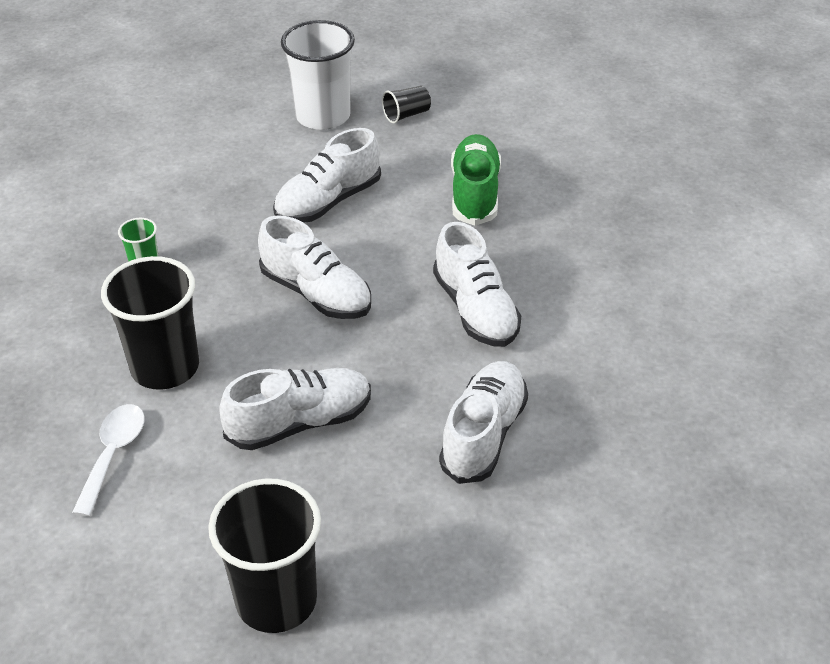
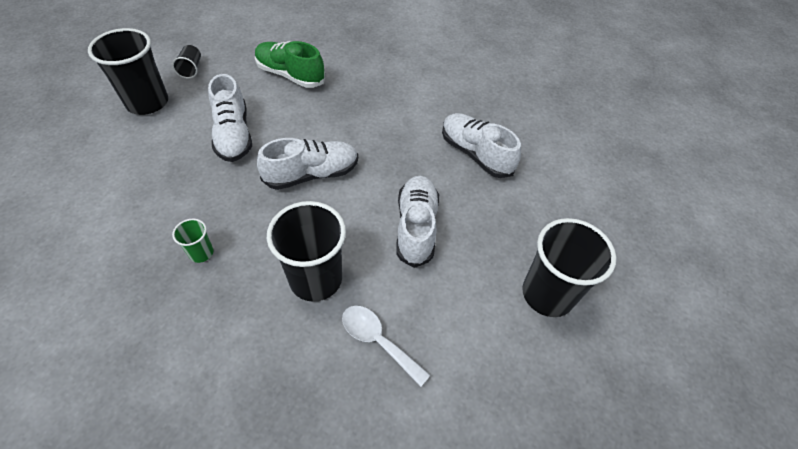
camera: 65 degrees left, 10 degrees up
(323, 116) = (147, 103): white cup -> black cup
(475, 310) = (382, 116): white shoe -> none

